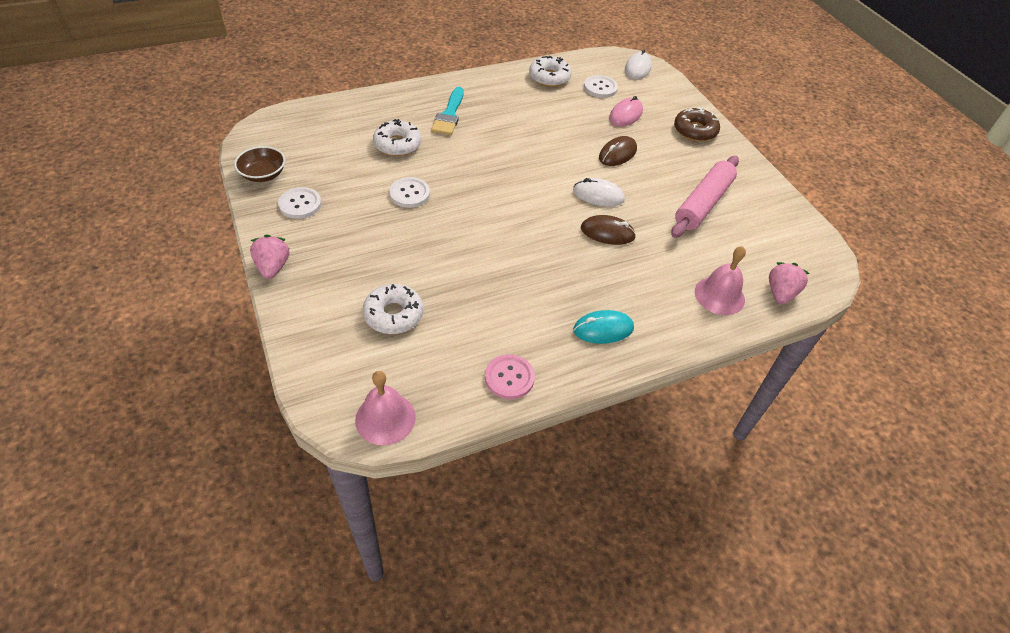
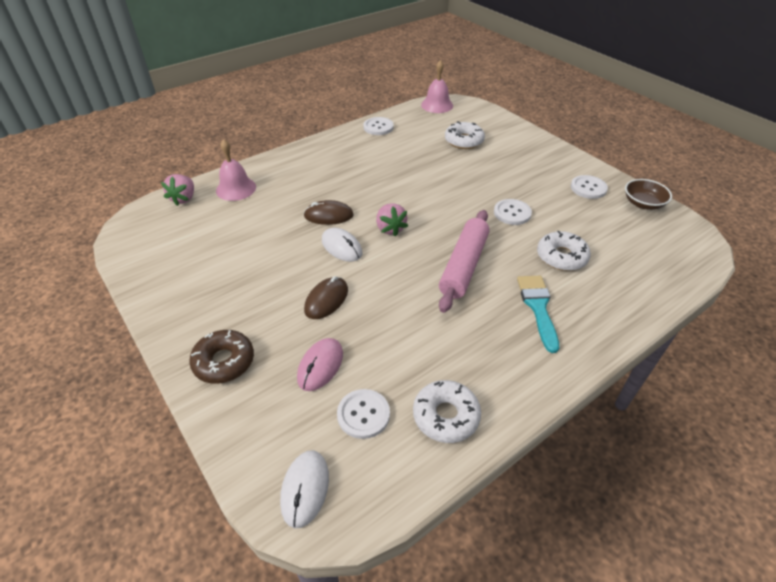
camera: 170 degrees right, 5 degrees down
(273, 267) = (561, 149): pink strawberry -> pink strawberry (390, 228)
(509, 378) = (378, 127): pink button -> white button
(598, 195) = (341, 247): white mouse -> white mouse turned 45 degrees clockwise
(603, 329) = (324, 156): turquoise mouse -> none
(703, 204) = (234, 260): pink rolling pin -> pink rolling pin (463, 266)

